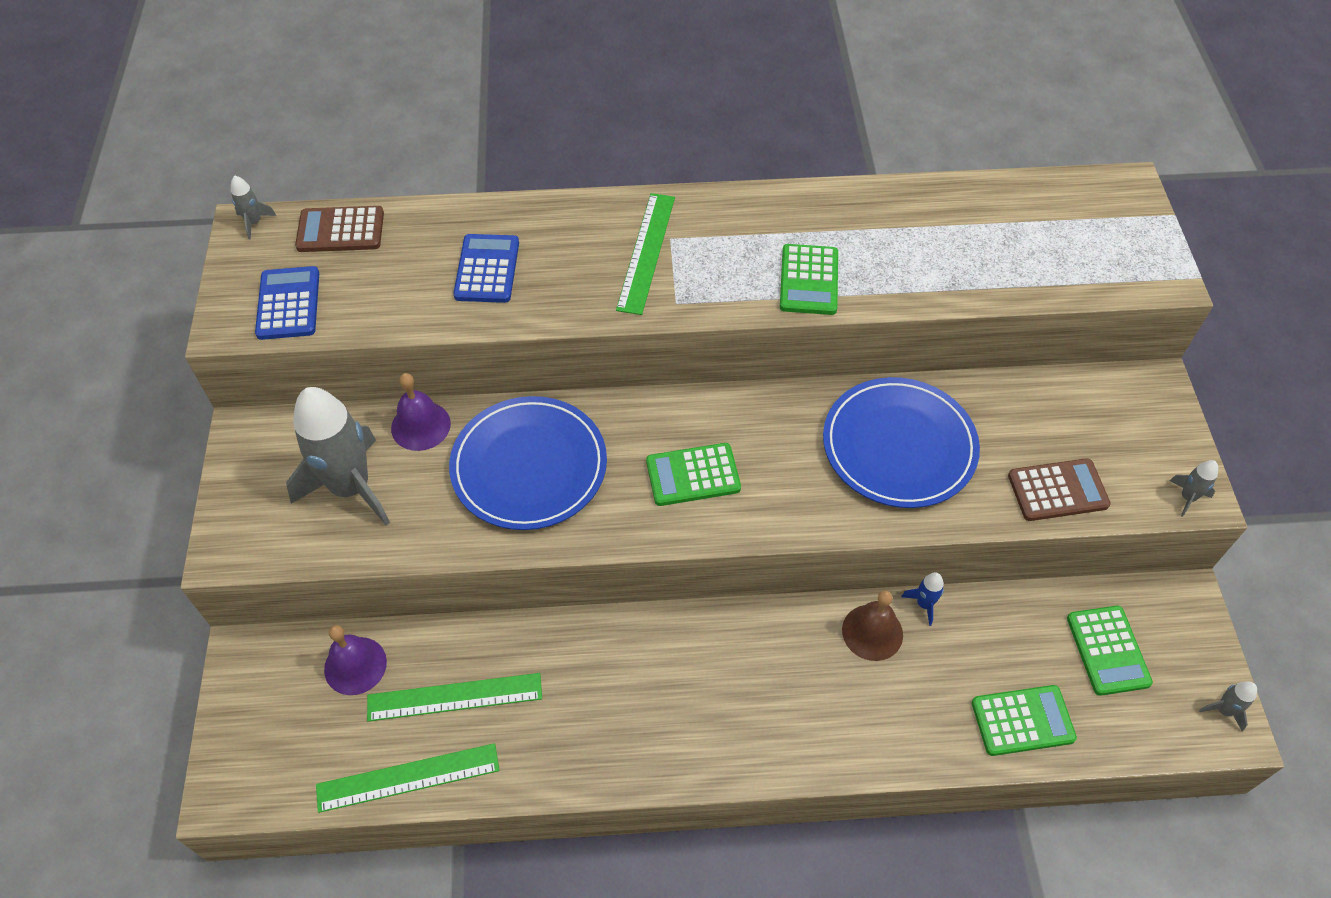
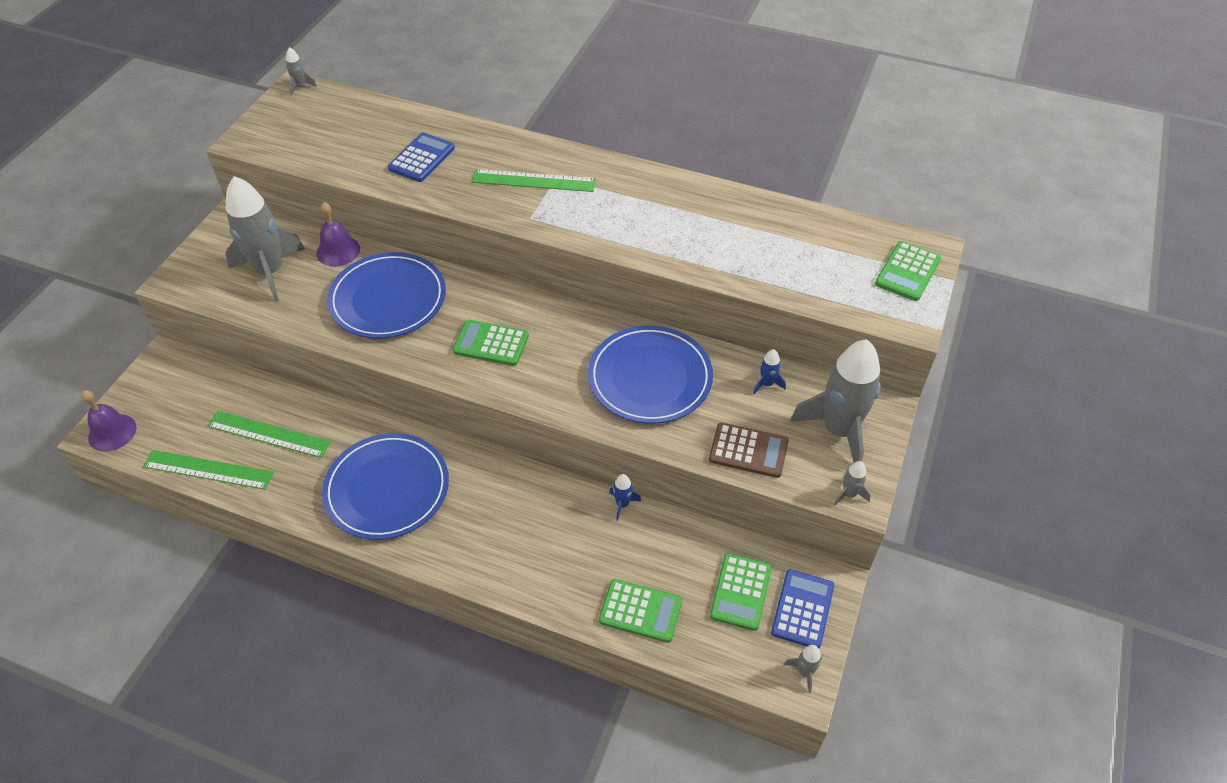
camera: 25 degrees right, 5 degrees down
(288, 304) = (286, 140): blue calculator -> blue calculator (802, 609)
(340, 230) = (348, 107): brown calculator -> none
(355, 665) = (223, 391): purple bell -> purple bell (112, 432)
(646, 252) = (534, 181): green ruler -> green ruler turned 60 degrees clockwise
(648, 703) = (387, 489): none -> blue plate
(808, 280) = (633, 234): green calculator -> green calculator (907, 272)
(872, 632) = (571, 507): brown bell -> none
(1025, 403) = (767, 384): none -> blue rocket
(1130, 428) = (838, 430): none -> grey rocket

